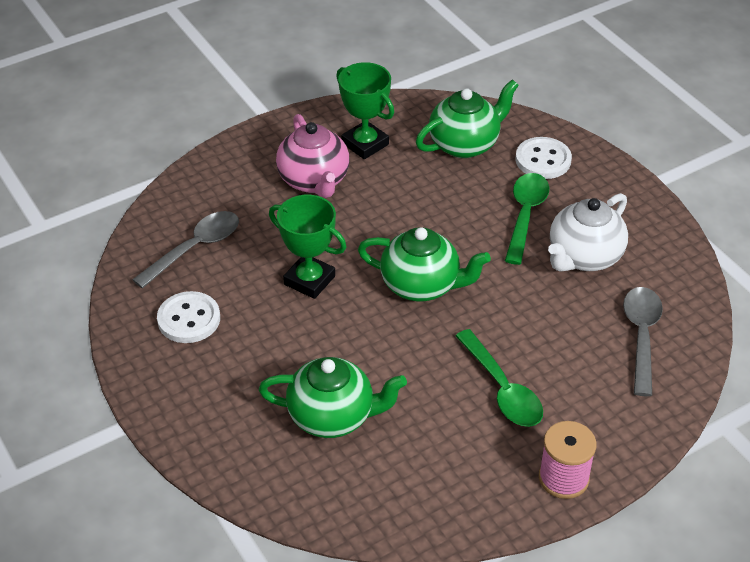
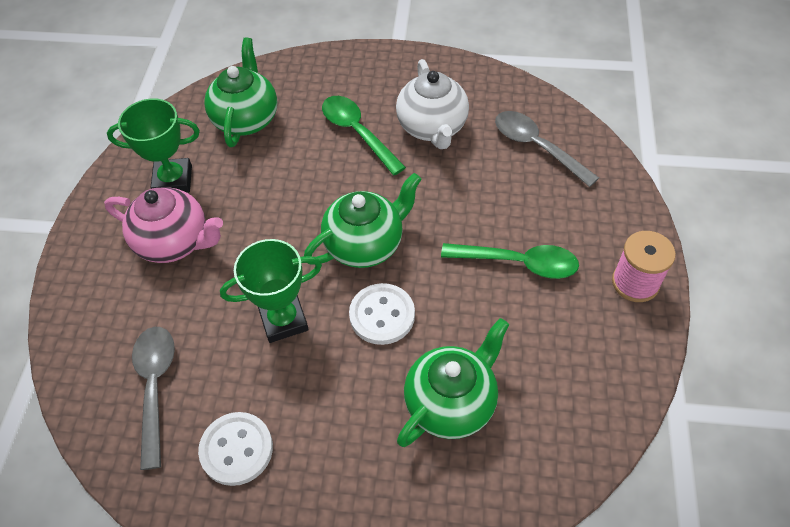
camera: 50 degrees left, 10 degrees up
(543, 160) = (313, 86): white button -> white button (382, 315)

